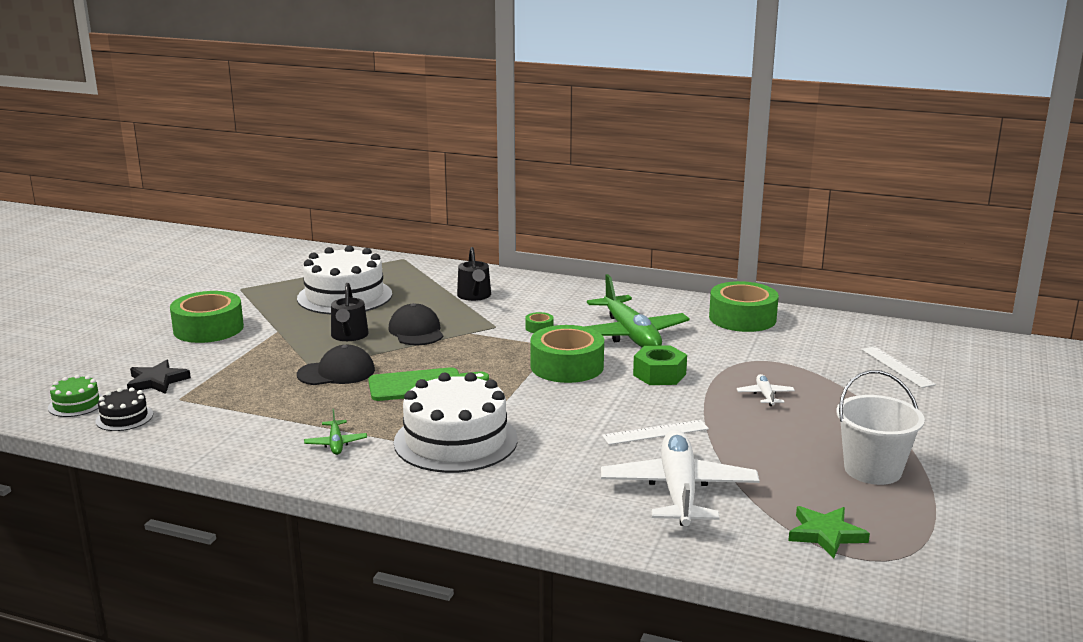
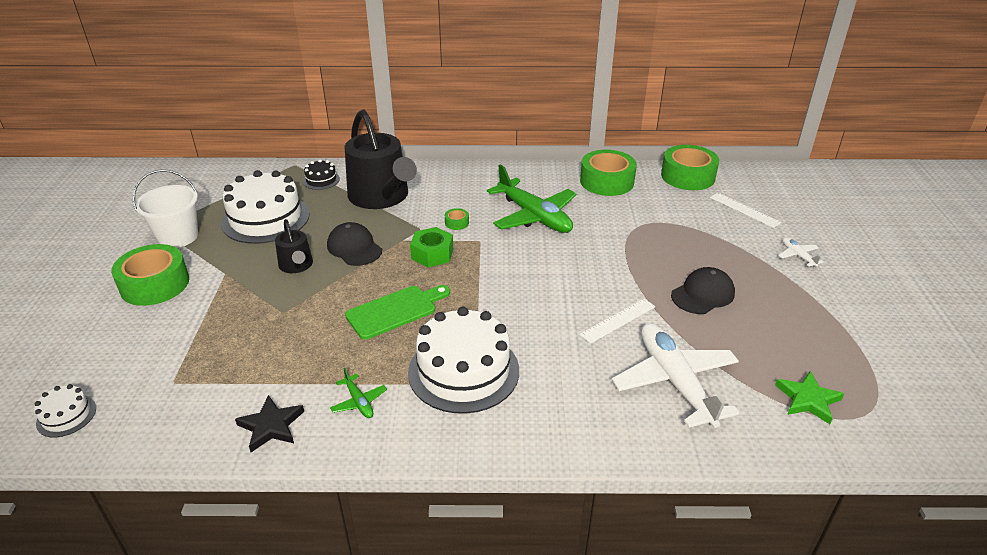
camera: 20 degrees left, 15 degrees up
(76, 404) = (66, 416): green cake -> white cake
(124, 418) = (129, 421): black cake -> black cake (321, 180)
(157, 381) = (138, 364): black star -> black star (271, 426)
(336, 372) = (310, 313): black cap -> black cap (703, 294)
(474, 296) = (381, 197): black watering can -> black watering can, size x2.04
(567, 366) = (505, 262): green tape -> green tape (688, 176)
(659, 374) = (582, 255): green nut -> green nut (432, 254)
(765, 395) = (673, 260): white plane -> white plane (797, 255)
(872, 470) = (795, 321): white bucket -> white bucket (178, 237)

